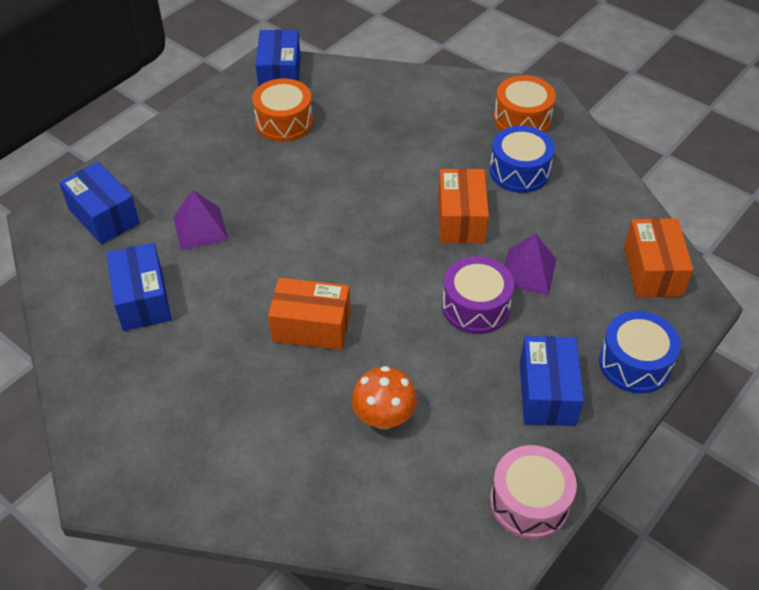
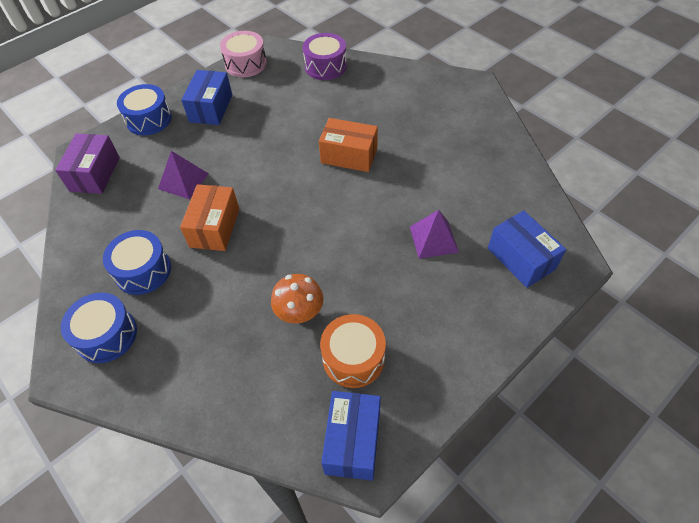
camera: 170 degrees left, 5 degrees up
(143, 300) = (471, 183): blue box -> none
(384, 417) = (312, 103): orange mushroom -> orange mushroom (299, 313)
(476, 307) = (232, 160): purple drum -> purple drum (325, 66)
(522, 119) = (106, 335): orange drum -> blue drum
(652, 271) = (95, 174): orange box -> purple box

